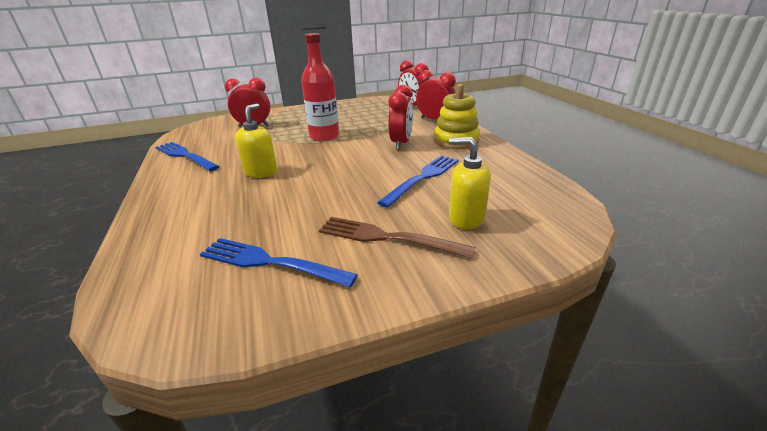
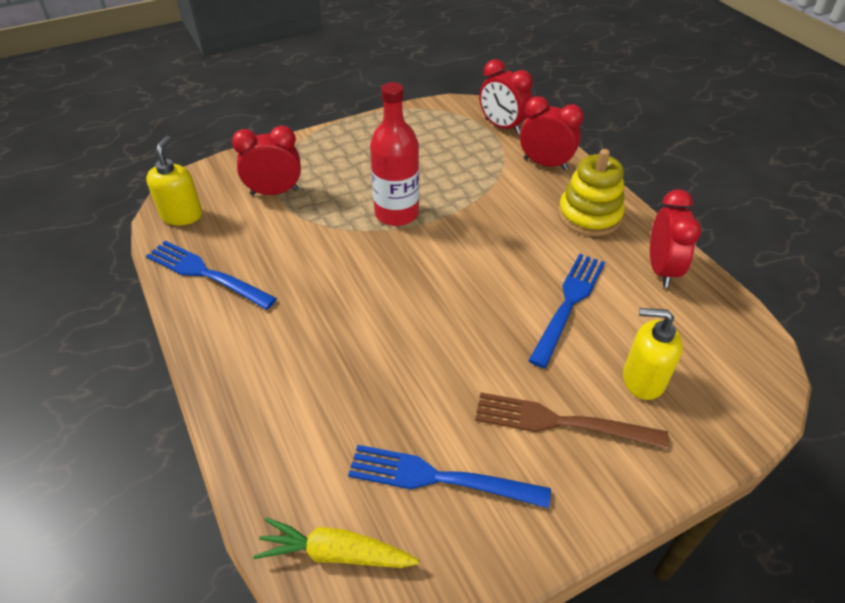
camera: 10 degrees left, 15 degrees up
(154, 302) = (336, 553): none -> yellow carrot
(261, 172) = (343, 305): yellow soap dispenser -> yellow soap dispenser (182, 215)
(401, 143) = (515, 226): red clock -> red clock (661, 269)

